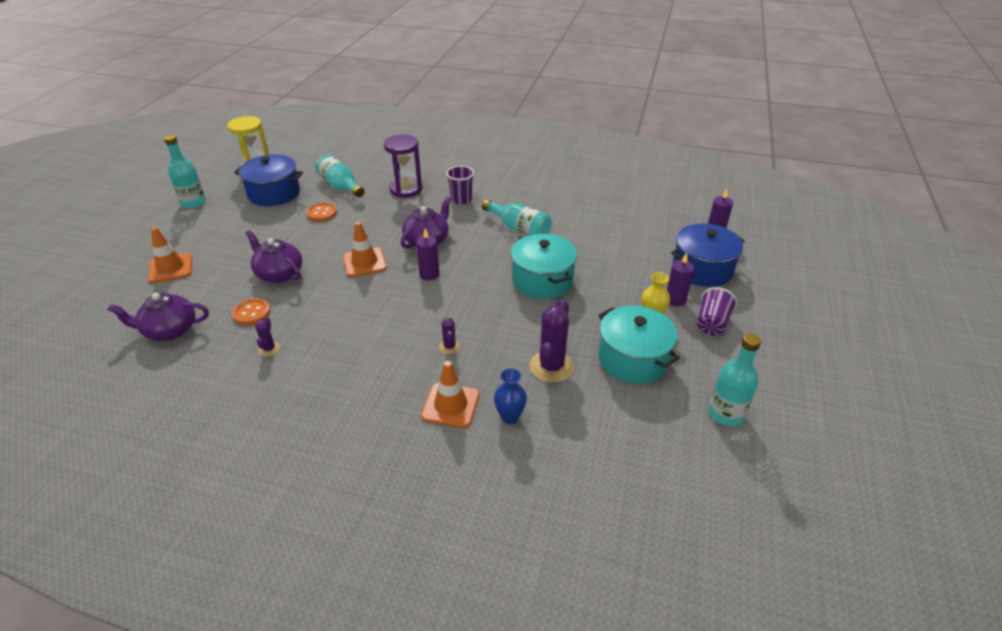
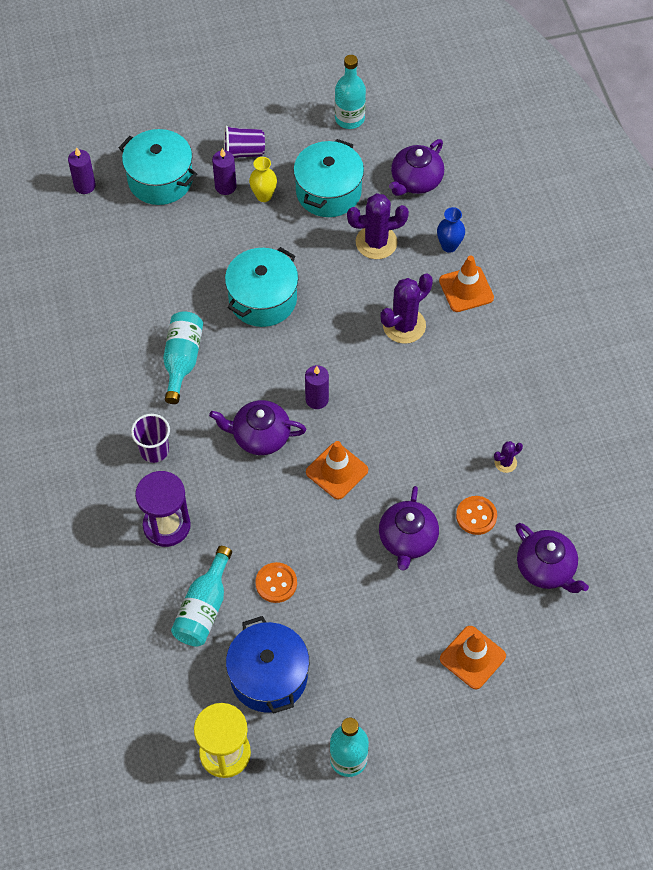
camera: 120 degrees left, 20 degrees up
(449, 346) = (404, 325): purple cactus -> purple cactus, size x2.01
(610, 429) = (416, 181): none -> purple teapot
(702, 269) = (160, 179): blue pot -> turquoise pot

